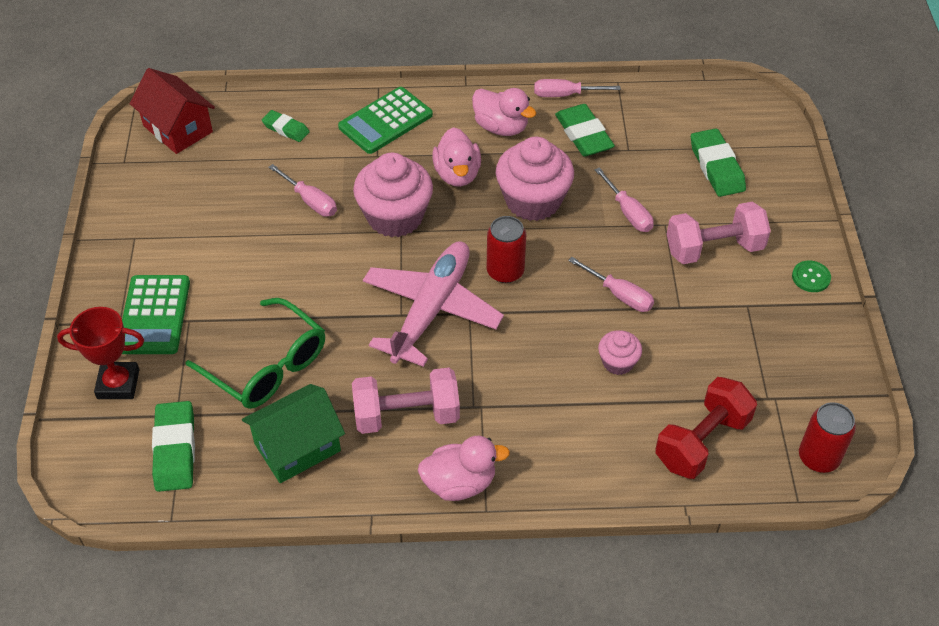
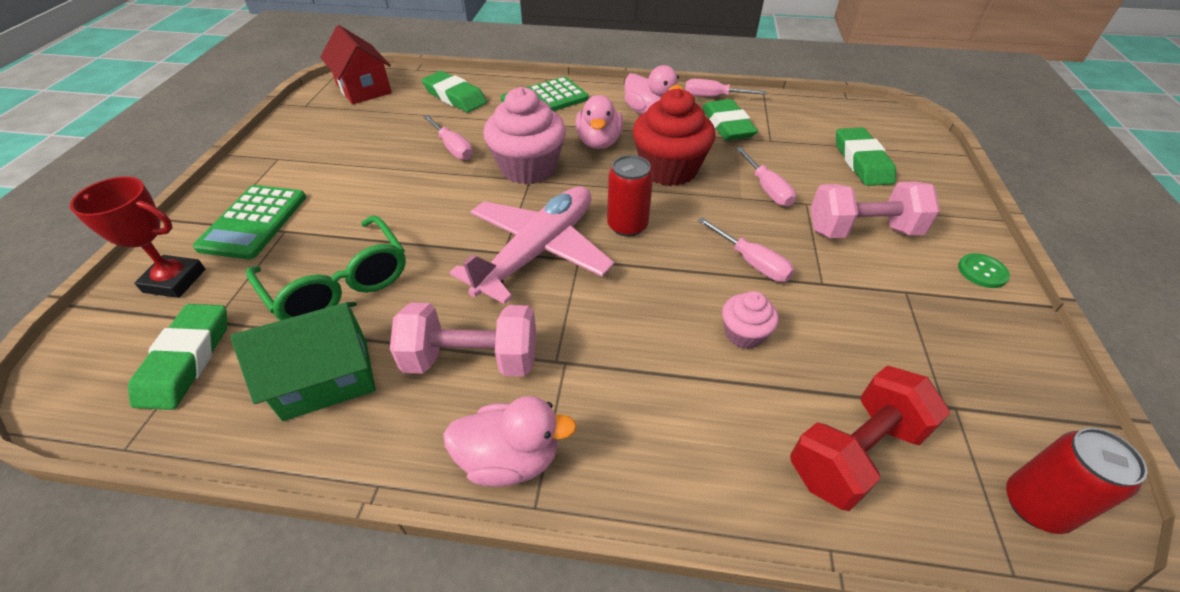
camera: 10 degrees right, 5 degrees down
(286, 129) = (455, 97): green eraser -> green eraser, size x1.63
(533, 201) = (669, 169): pink cupcake -> red cupcake

